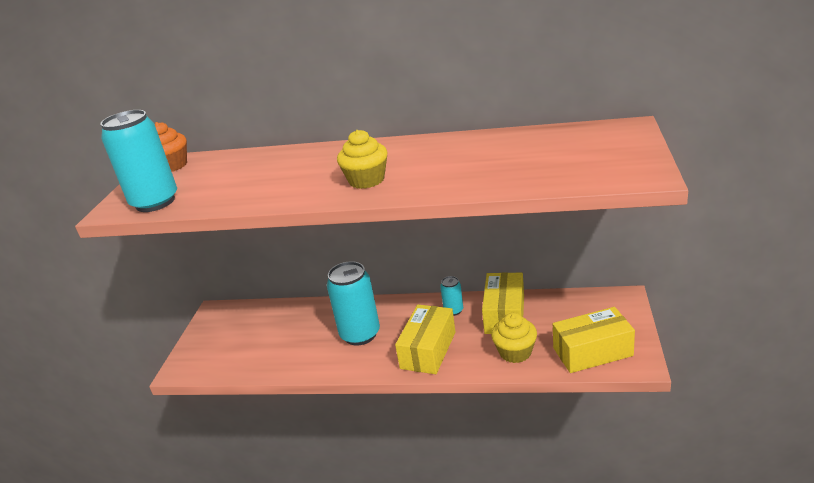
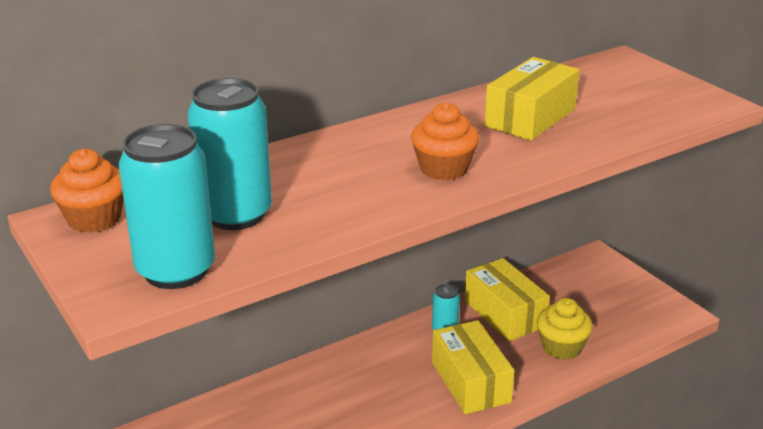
camera: 45 degrees left, 0 degrees up
(360, 334) = (367, 398): turquoise can -> turquoise can (235, 214)
(366, 180) = (444, 169): yellow cupcake -> orange cupcake
(592, 352) = (630, 318): yellow box -> yellow box (530, 117)

